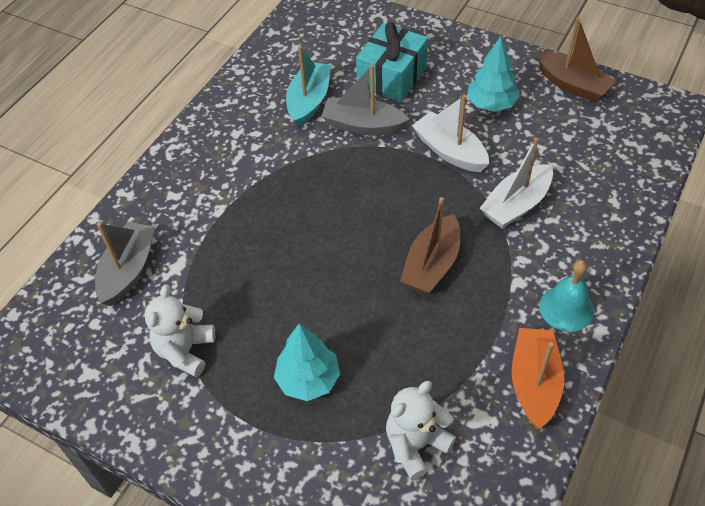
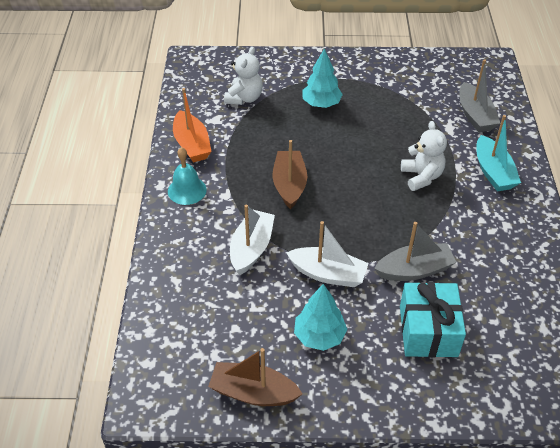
camera: 150 degrees right, 5 degrees down
(185, 351) = (399, 93): white teddy bear -> white teddy bear (421, 177)
(309, 101) = (477, 275): turquoise boat -> turquoise boat (493, 172)

